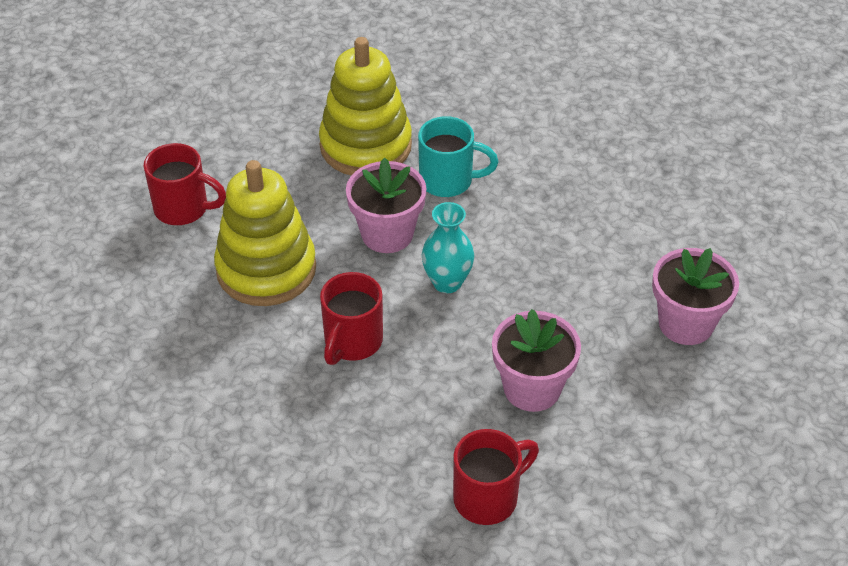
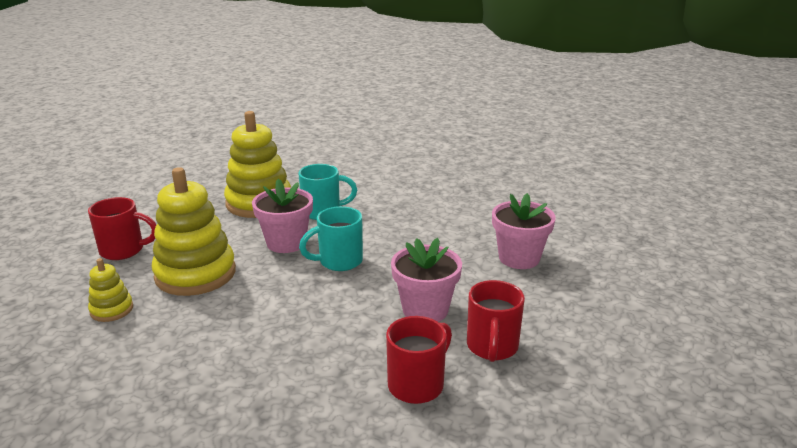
camera: 15 degrees left, 20 degrees down
(165, 310) = (112, 310): none -> yellow stacking toy
(352, 342) = (274, 305): red mug -> red mug (492, 347)
(447, 282) = (339, 261): turquoise vase -> turquoise mug

